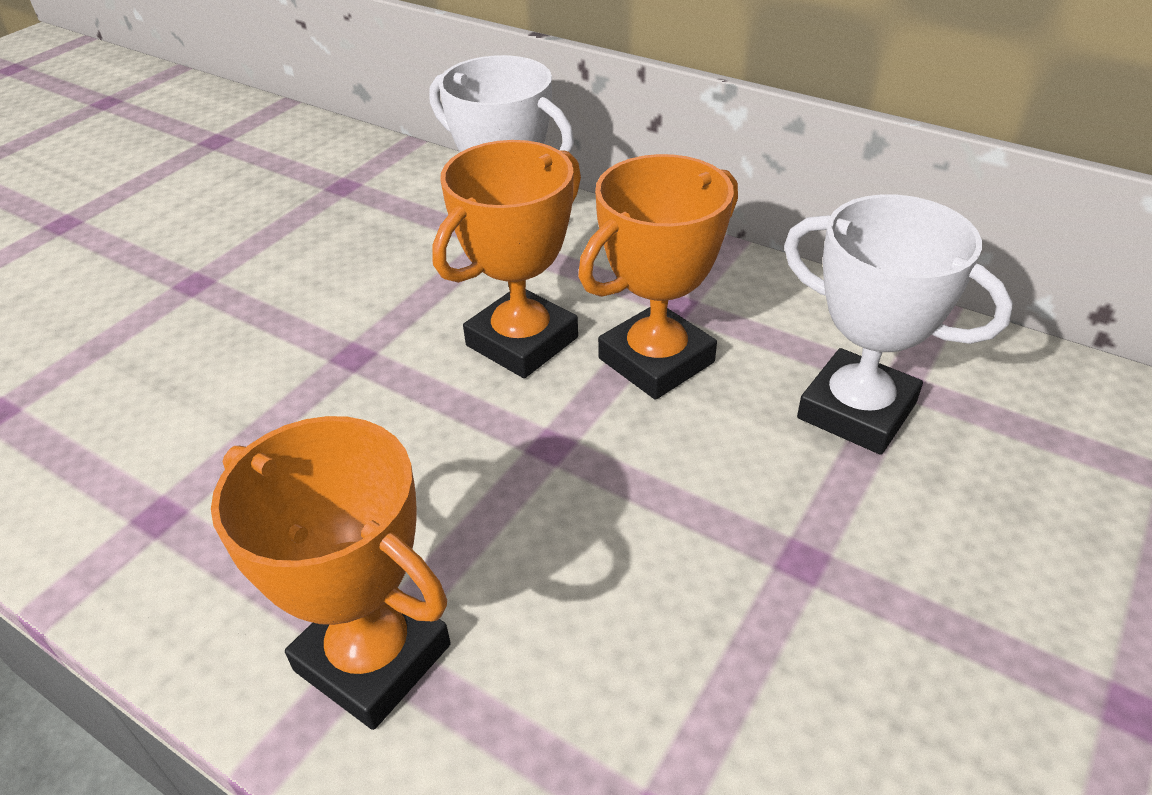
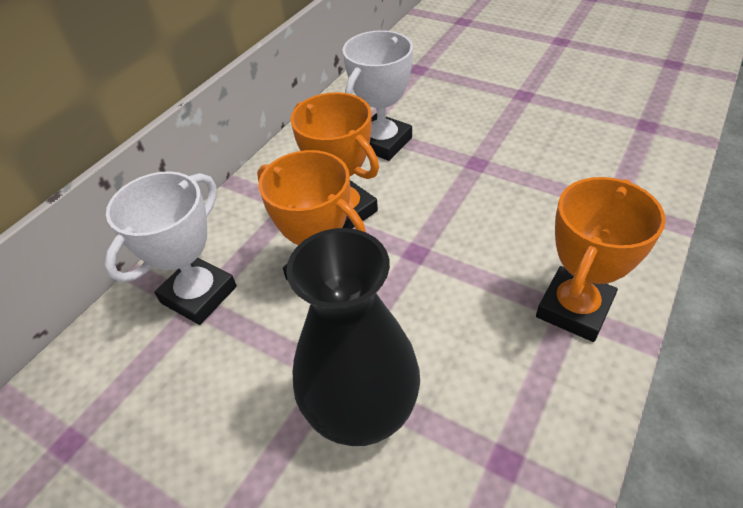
camera: 90 degrees left, 5 degrees up
(287, 381) = (362, 412): none -> black vase

